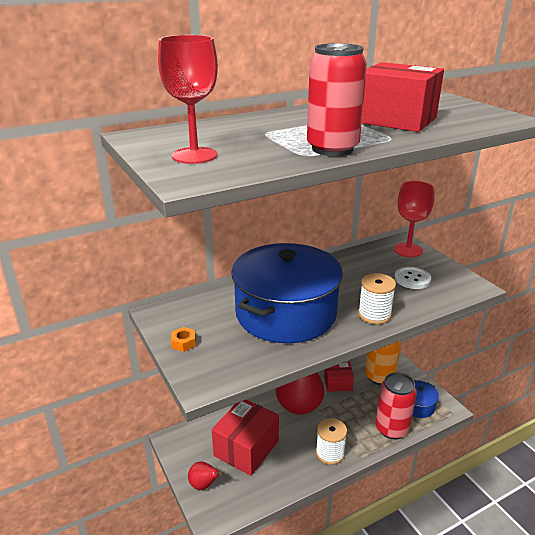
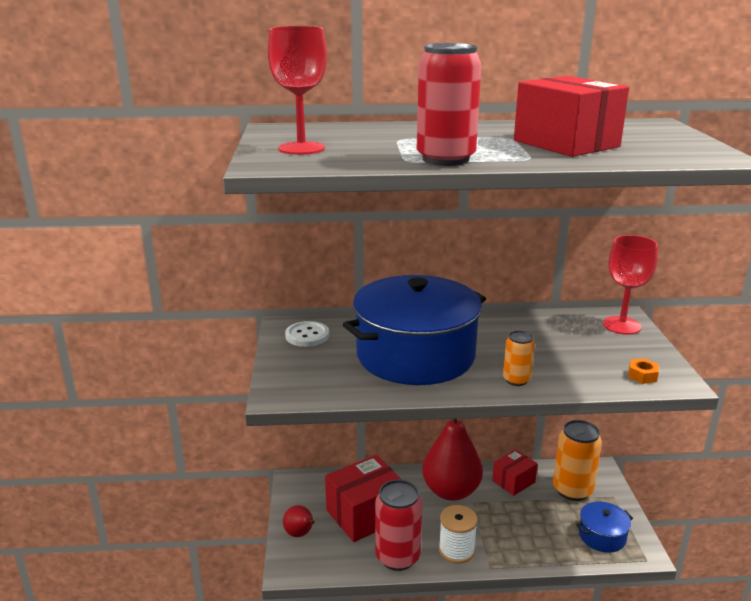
camera: 25 degrees right, 5 degrees down
(183, 343) = (290, 356): orange nut -> orange nut (642, 375)
(338, 383) = (513, 481): red box -> red box turned 60 degrees counterclockwise
(374, 315) = (516, 380): white spool -> orange can
(391, 429) = (550, 550): red can -> red can (397, 557)
(412, 279) = (598, 356): white button -> white button (307, 335)

